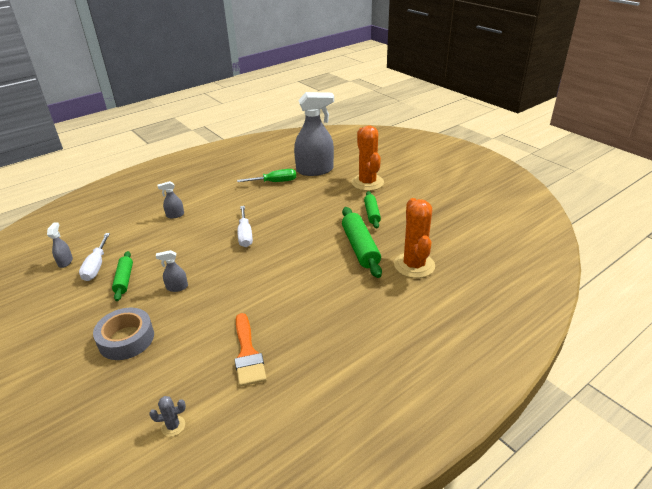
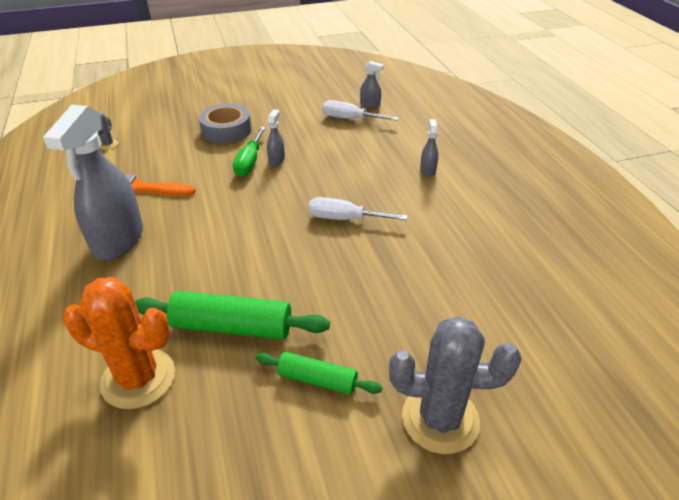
camera: 110 degrees right, 5 degrees up
(124, 280) = (315, 132): green rolling pin -> none
(275, 182) = (490, 277): green screwdriver -> green screwdriver (249, 162)
(315, 170) = (523, 345): grey spray bottle -> grey spray bottle (118, 240)
(367, 182) = (440, 419): orange cactus -> grey cactus

